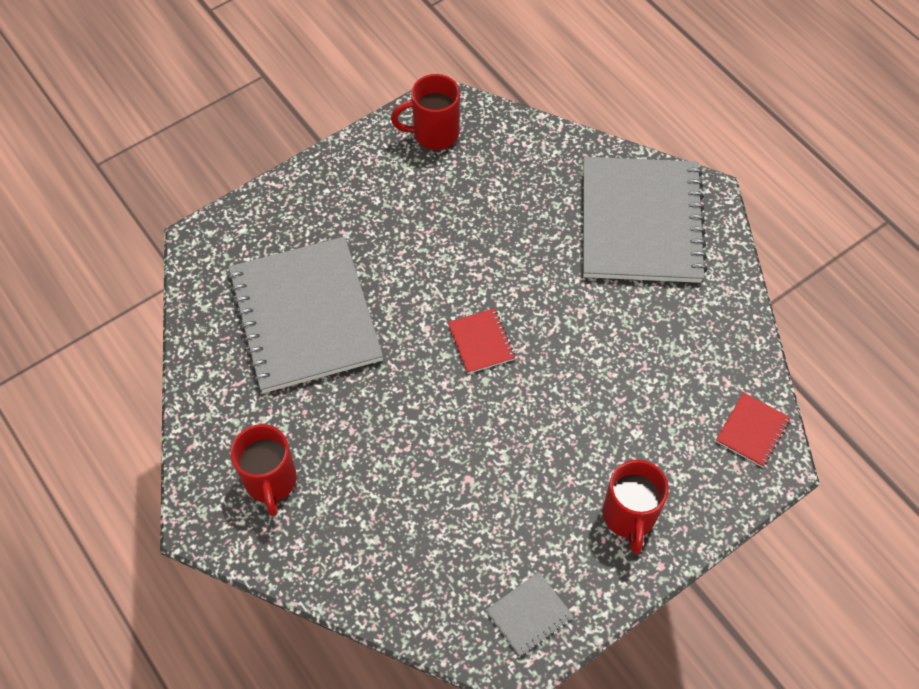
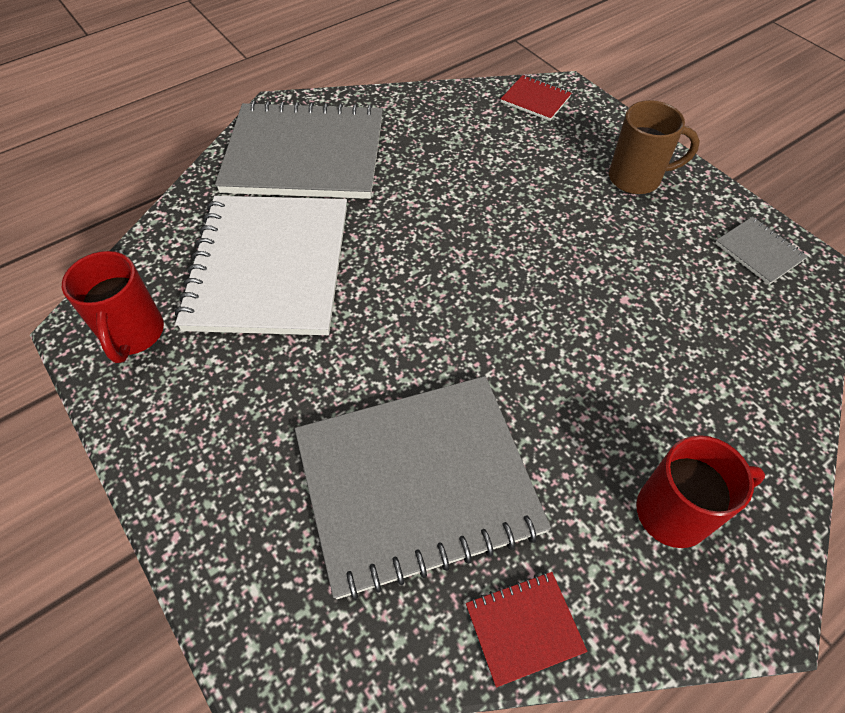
camera: 90 degrees left, 5 degrees down
(481, 342) = (452, 287): red notebook -> red notebook (524, 627)
(500, 209) = (269, 267): none -> white notebook
(629, 516) = (636, 178): red mug -> brown mug

